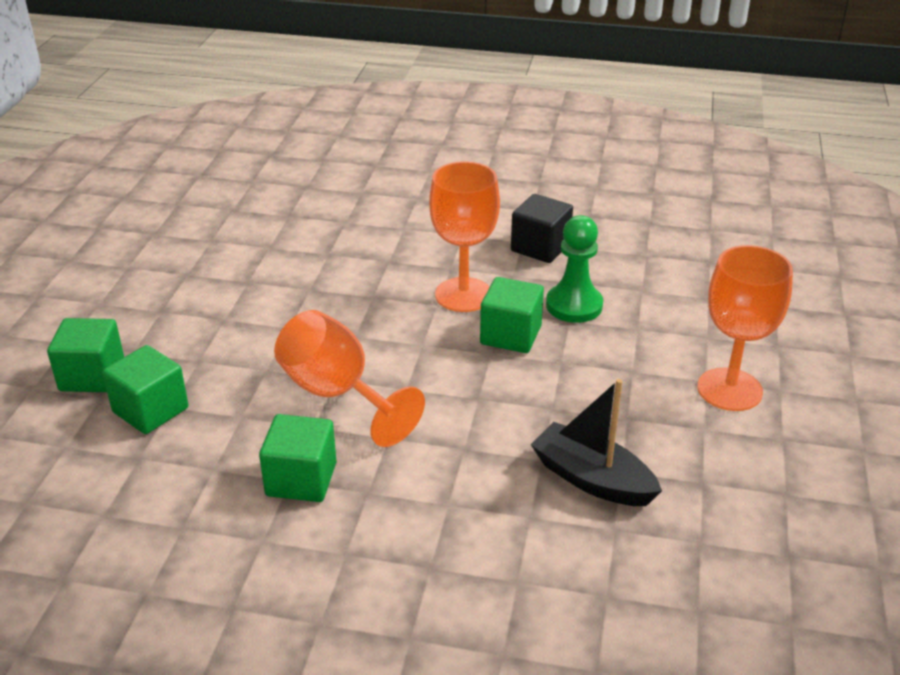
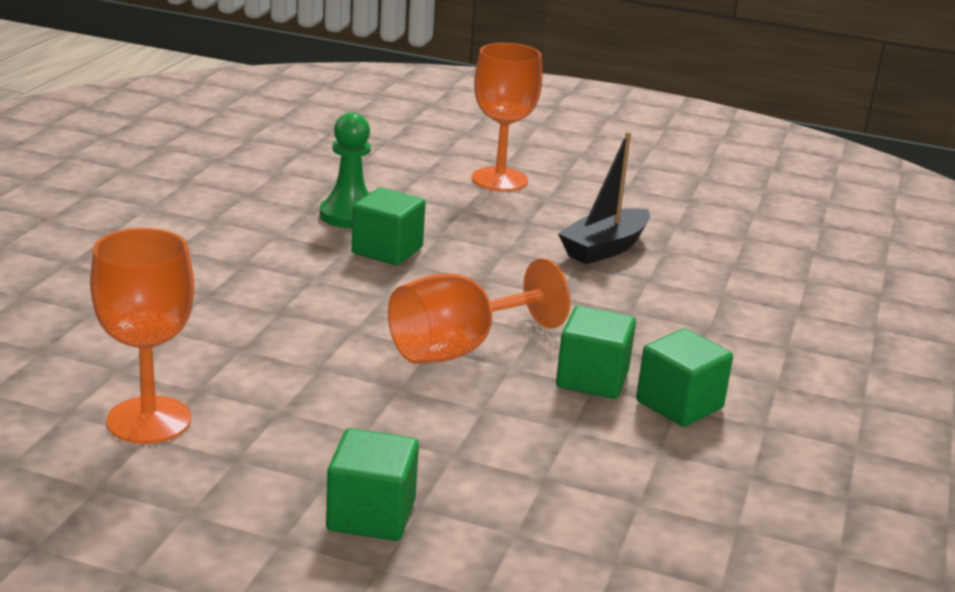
camera: 85 degrees left, 10 degrees down
(150, 410) = (457, 468): green cube -> green cube (679, 404)
(463, 295) = (302, 263): orange goblet -> orange goblet (149, 420)
(540, 247) = (232, 213): black cube -> none

